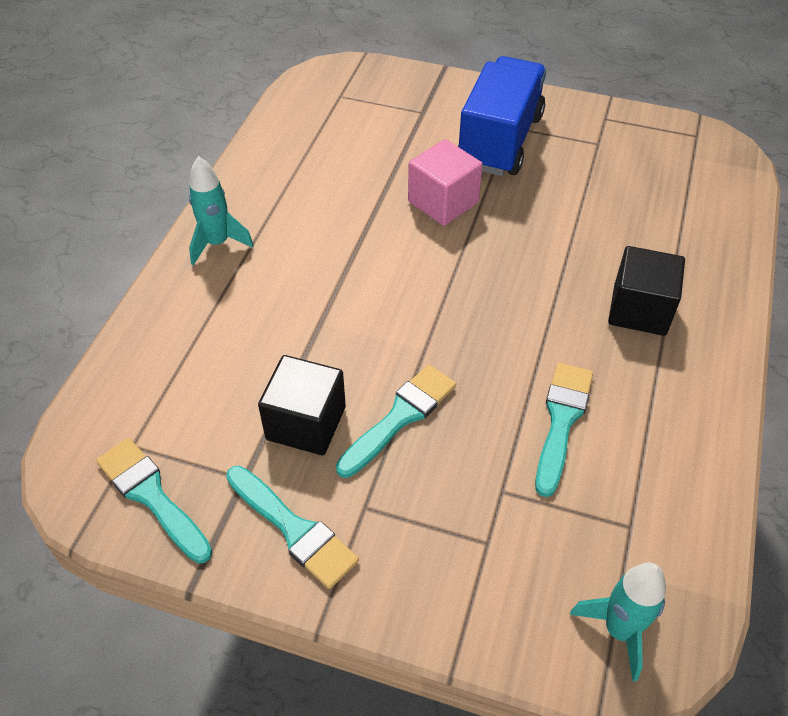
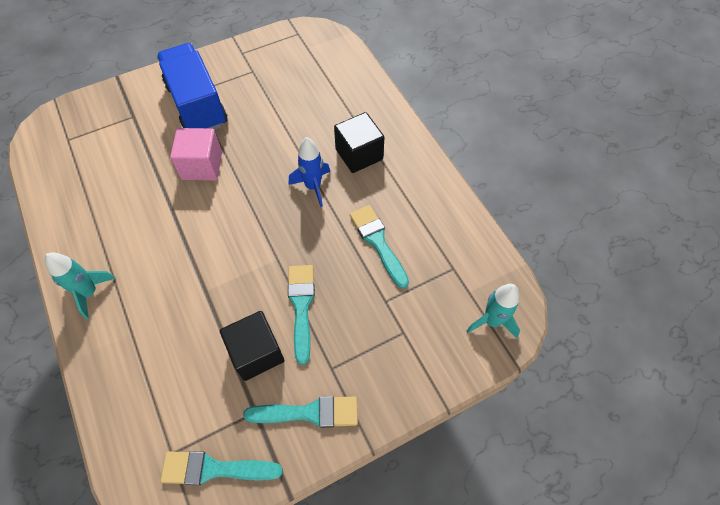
camera: 45 degrees left, 10 degrees up
(544, 305) = (313, 186): none -> blue rocket

